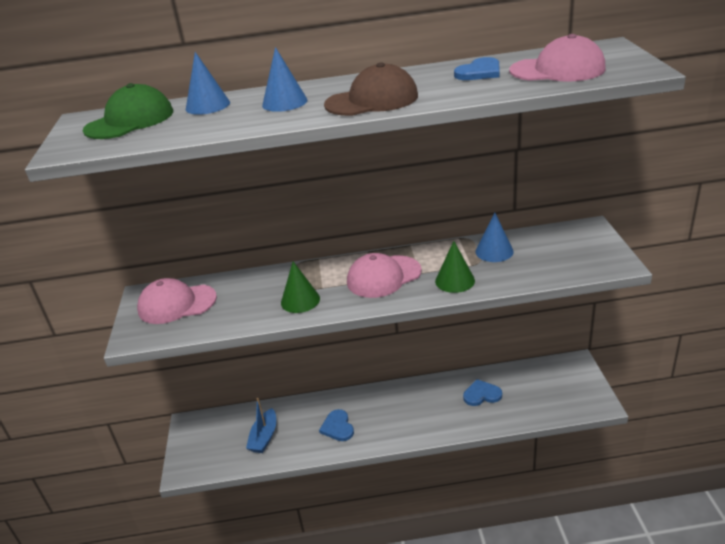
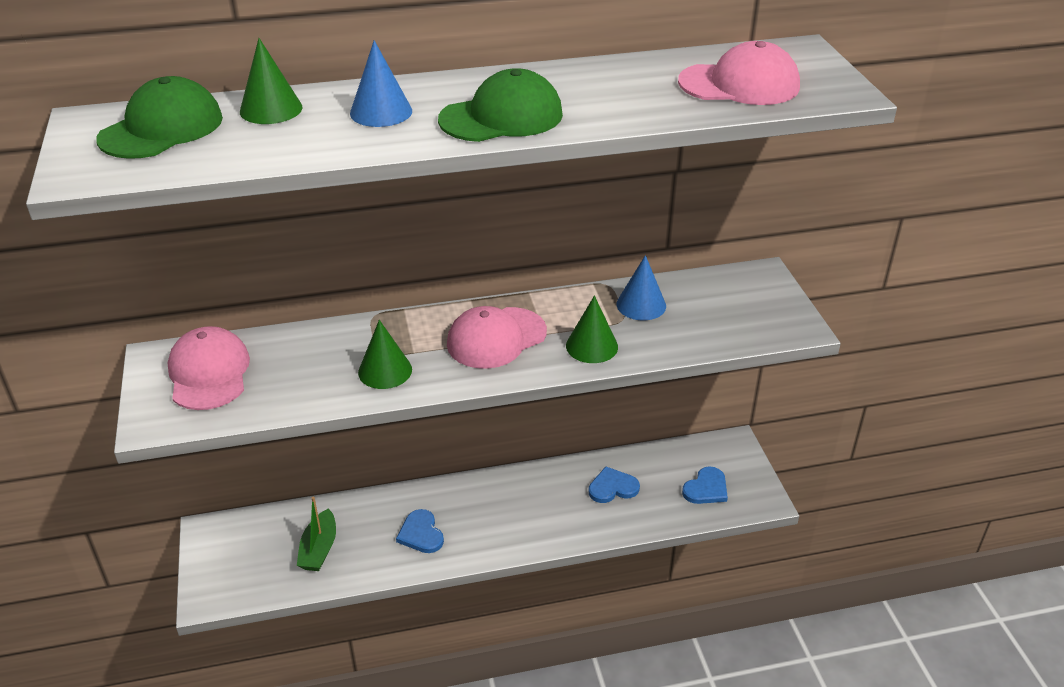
camera: 10 degrees left, 5 degrees up
(177, 304) = (209, 373): pink cap -> pink cap turned 90 degrees clockwise
(207, 105) = (271, 109): blue cone -> green cone
(264, 437) = (319, 549): blue boat -> green boat
(372, 100) = (501, 117): brown cap -> green cap
(479, 72) = (639, 80): blue heart -> blue heart (706, 488)

